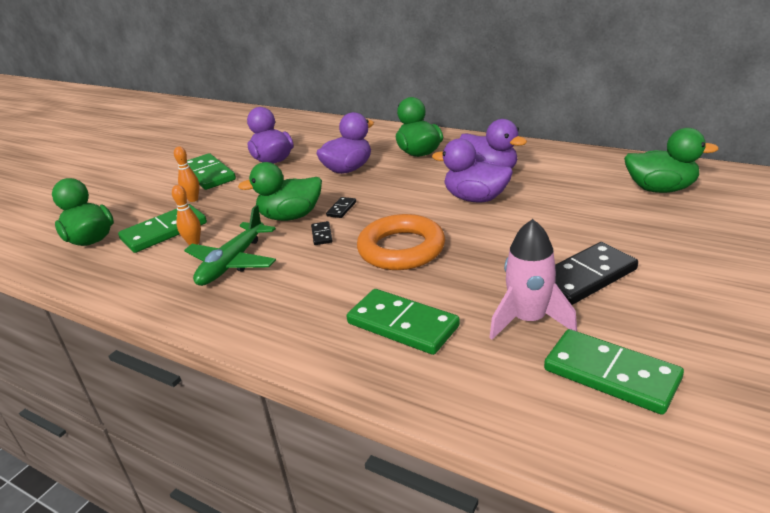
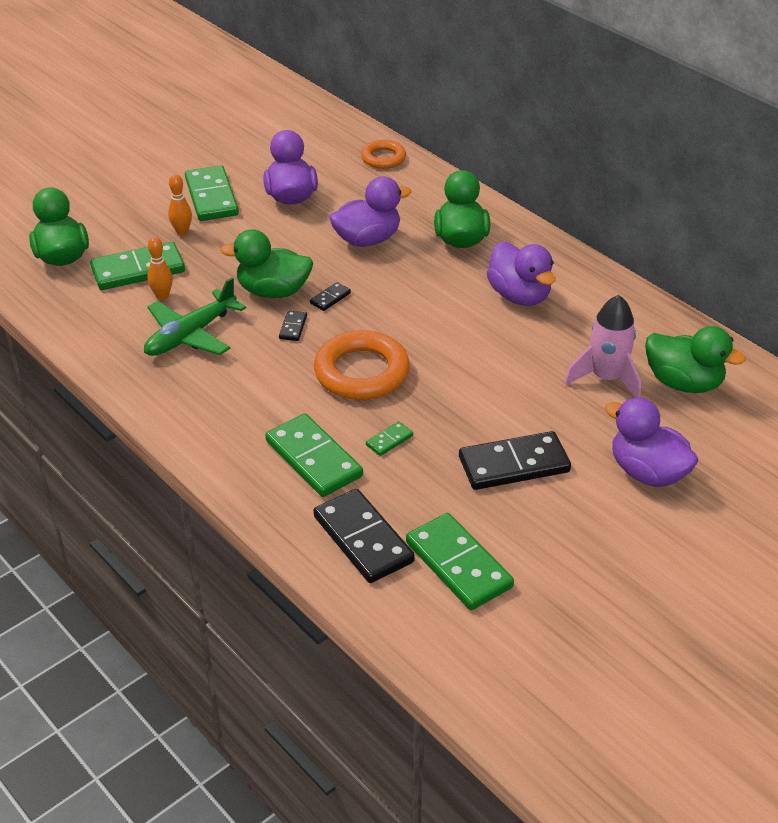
camera: 15 degrees right, 10 degrees up
(330, 126) = (383, 158): none -> orange ring
(462, 290) = (389, 440): none -> green domino
(475, 198) = (478, 330): purple duck -> purple duck (647, 472)
(500, 381) = (363, 539): none -> black domino
(528, 320) = (428, 491): pink rocket -> pink rocket (606, 378)

